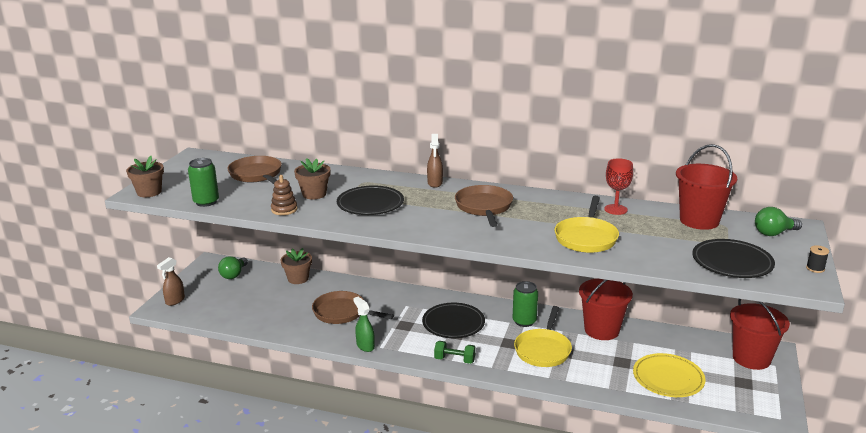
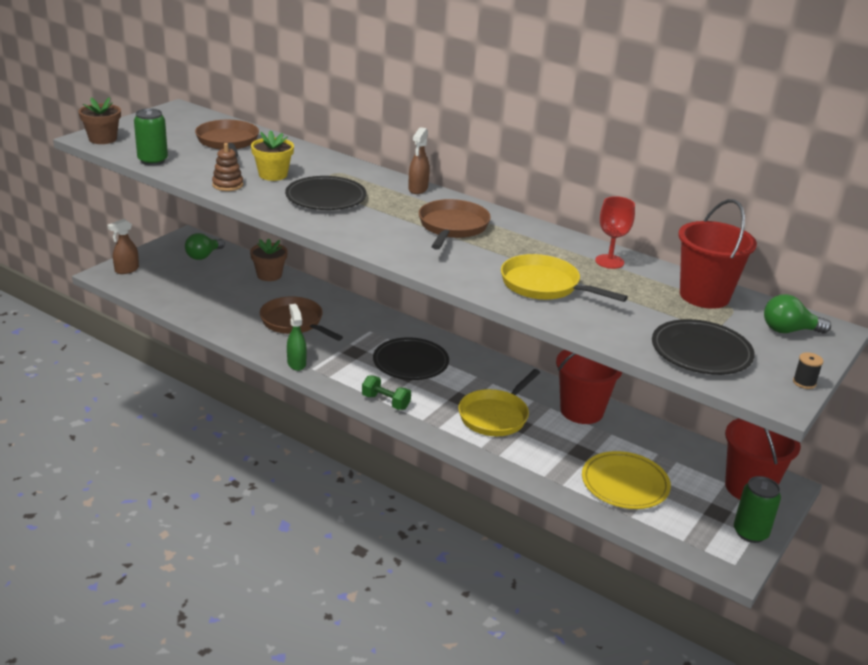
camera: 15 degrees right, 5 degrees up
(314, 194) = (273, 175): brown flower pot -> yellow flower pot
(524, 321) = (495, 379): green can -> green can (750, 533)
(586, 238) = (544, 286): yellow pan -> yellow pan turned 90 degrees clockwise

